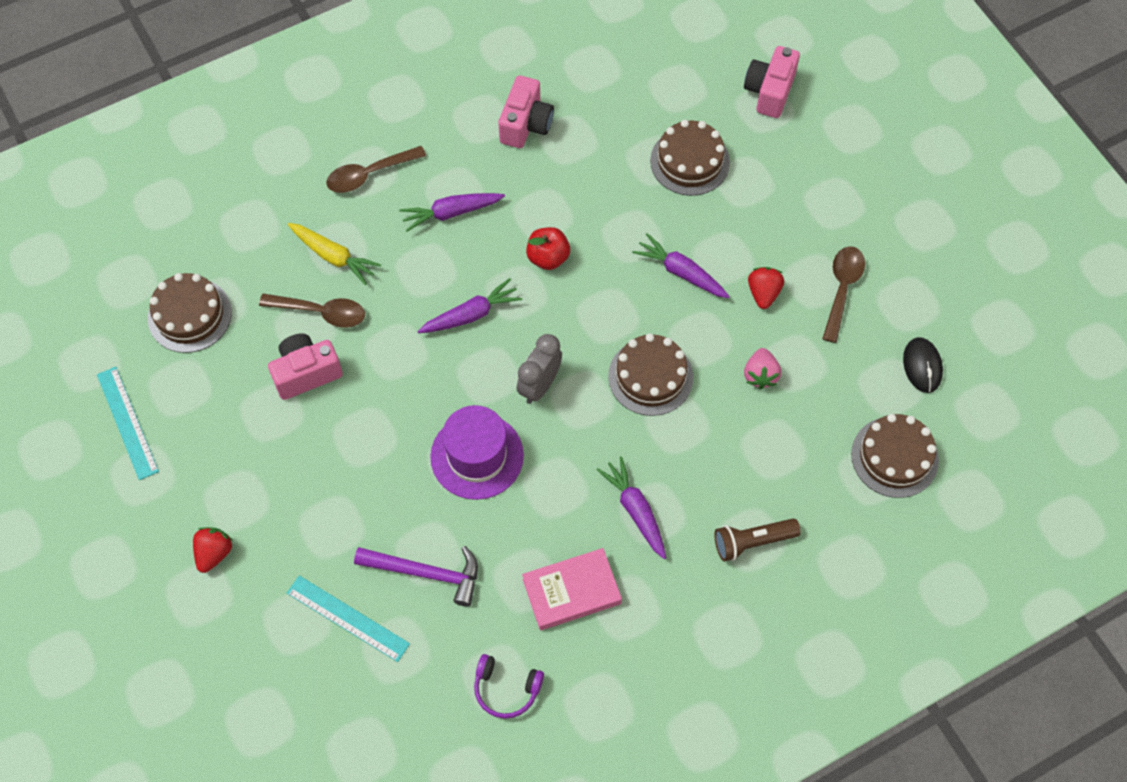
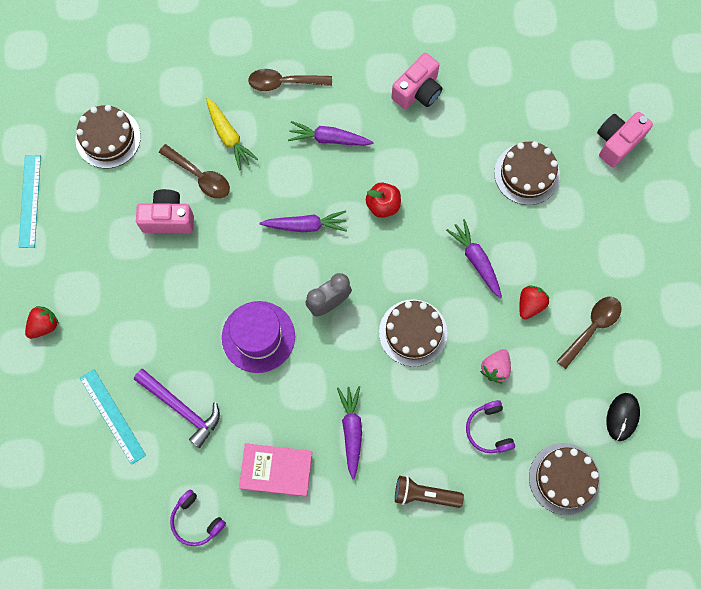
camera: 25 degrees right, 10 degrees up
(787, 442) = (488, 430): none -> purple headphones

